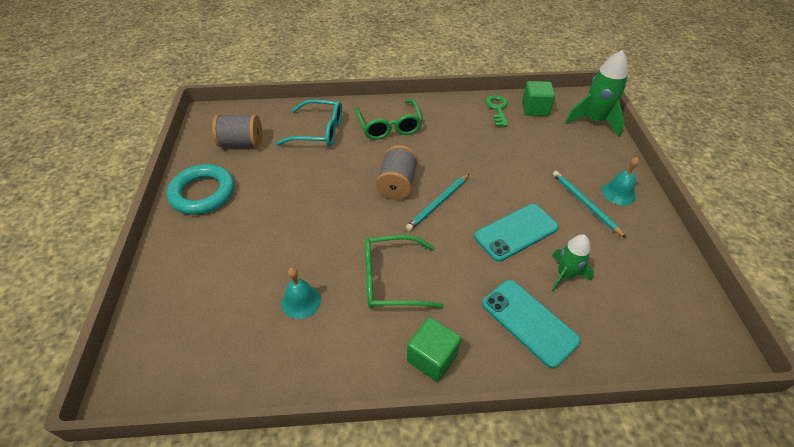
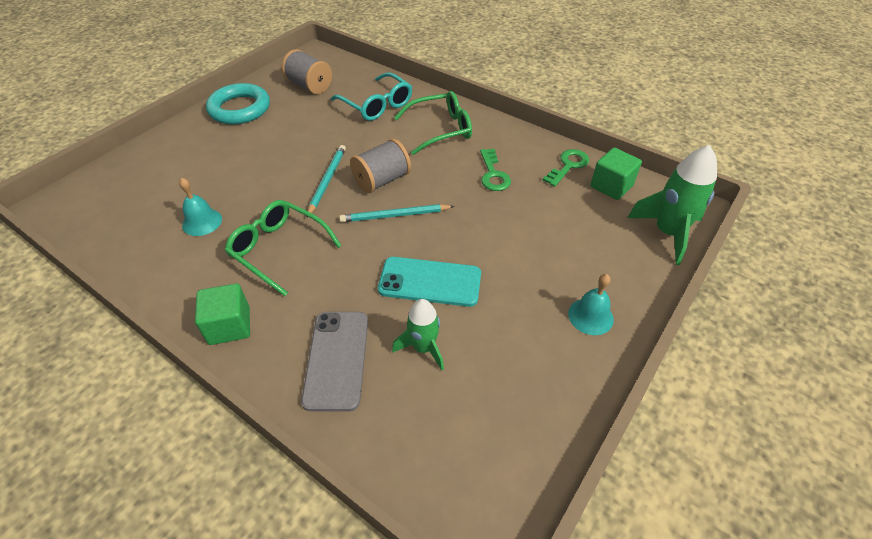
camera: 40 degrees right, 0 degrees up
(389, 126) = (440, 129): green glasses -> green glasses turned 135 degrees counterclockwise
(462, 138) = (493, 174): none -> green key
(529, 322) = (337, 359): turquoise phone -> grey phone
(585, 204) = (536, 303): turquoise pencil -> turquoise pencil (327, 181)

